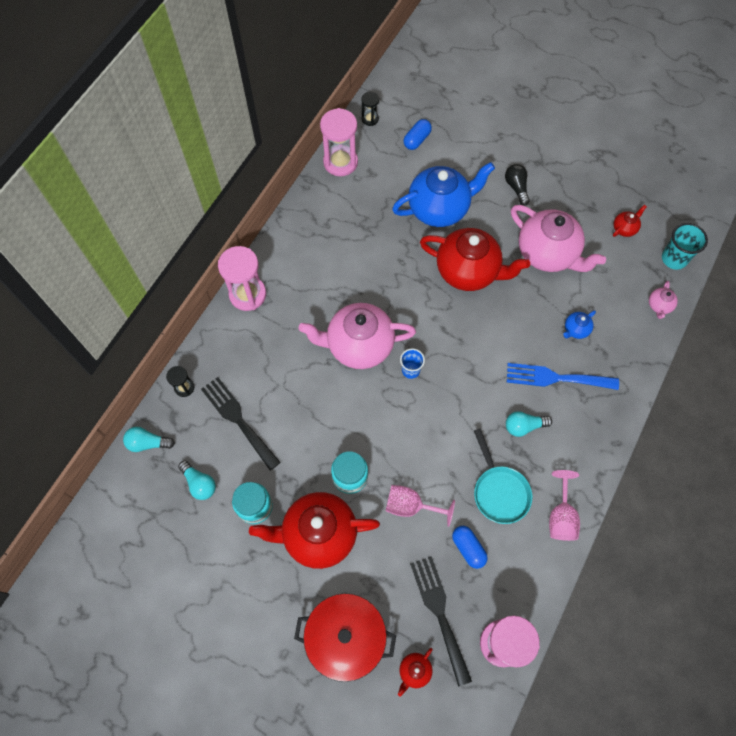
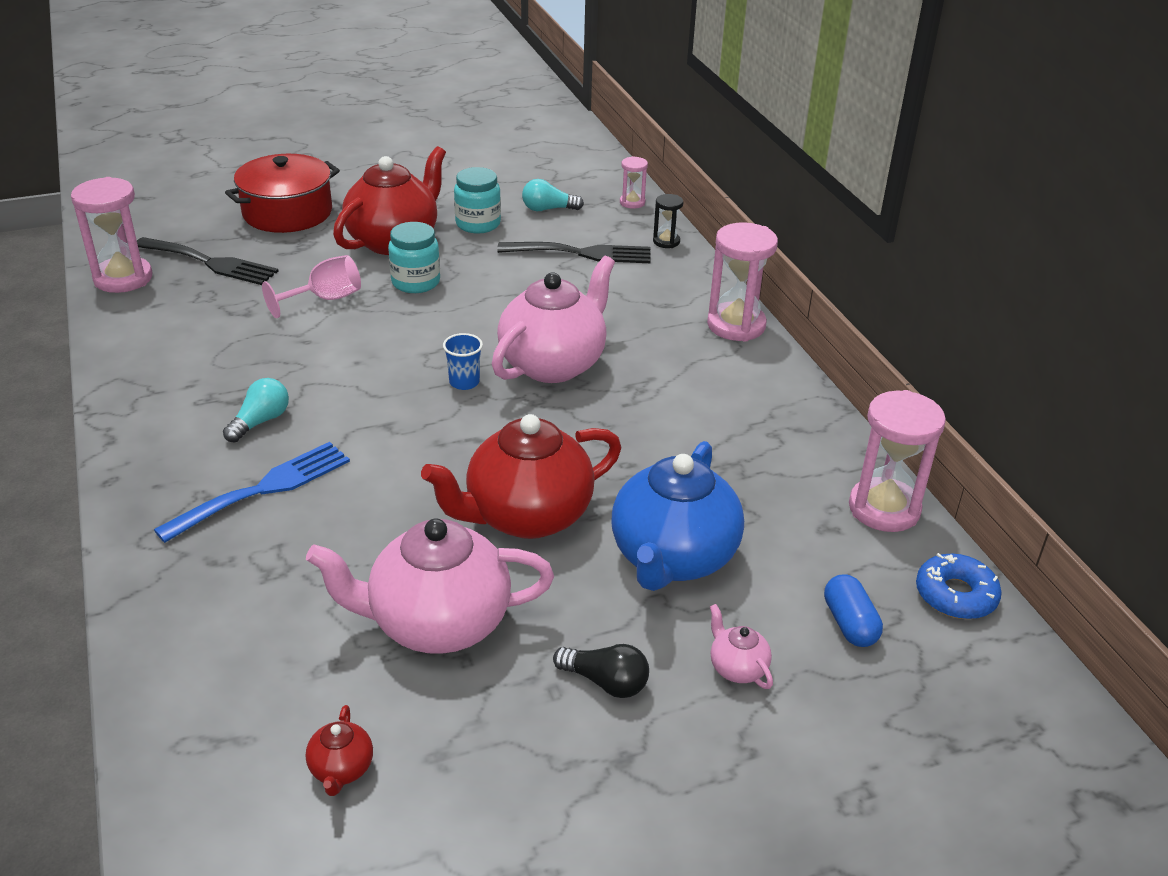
camera: 130 degrees right, 30 degrees down
(148, 443) = (632, 202): turquoise light bulb -> pink hourglass
(370, 119) = (955, 595): black hourglass -> blue donut
(414, 671) = (199, 228): red teapot -> none
(468, 548) = (226, 308): blue capsule -> none
(499, 491) = (234, 359): turquoise pan -> none
(561, 516) = (134, 382): pink goblet -> none
(575, 330) = (287, 558): blue teapot -> none
(659, 306) = (167, 687): pink teapot -> pink teapot (737, 668)
(674, 259) = (195, 790): turquoise cup -> none

